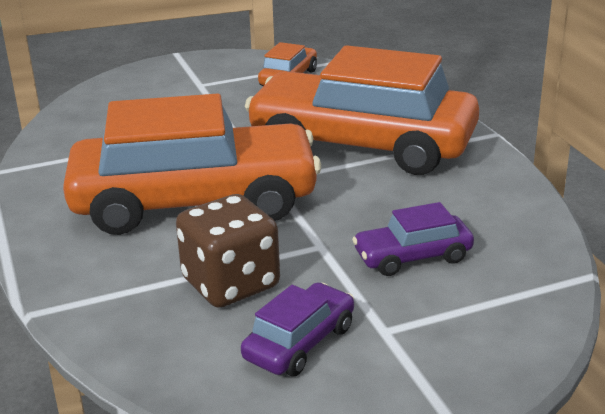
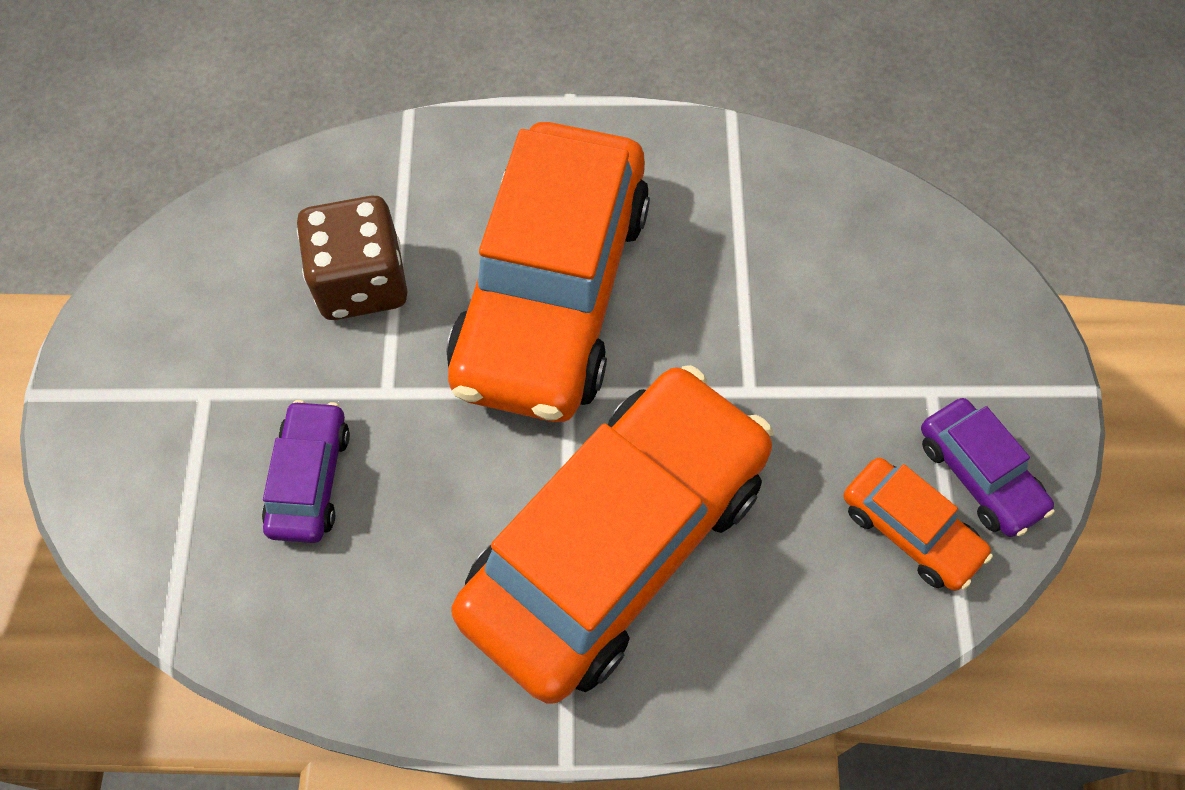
camera: 110 degrees right, 35 degrees up
(299, 342) = (231, 312): purple car -> purple car (979, 474)

